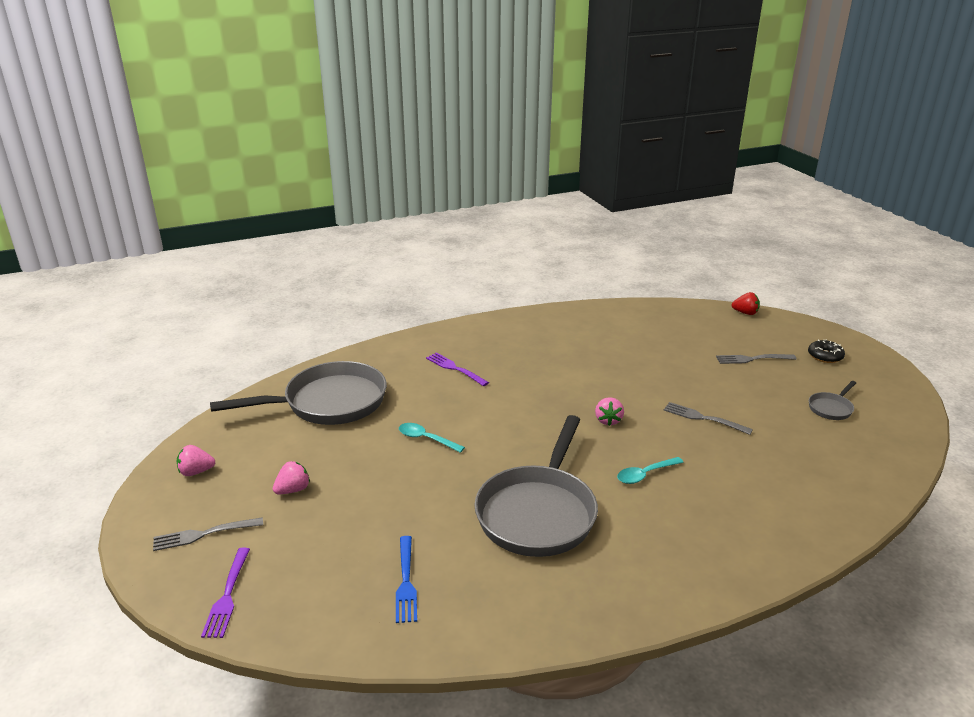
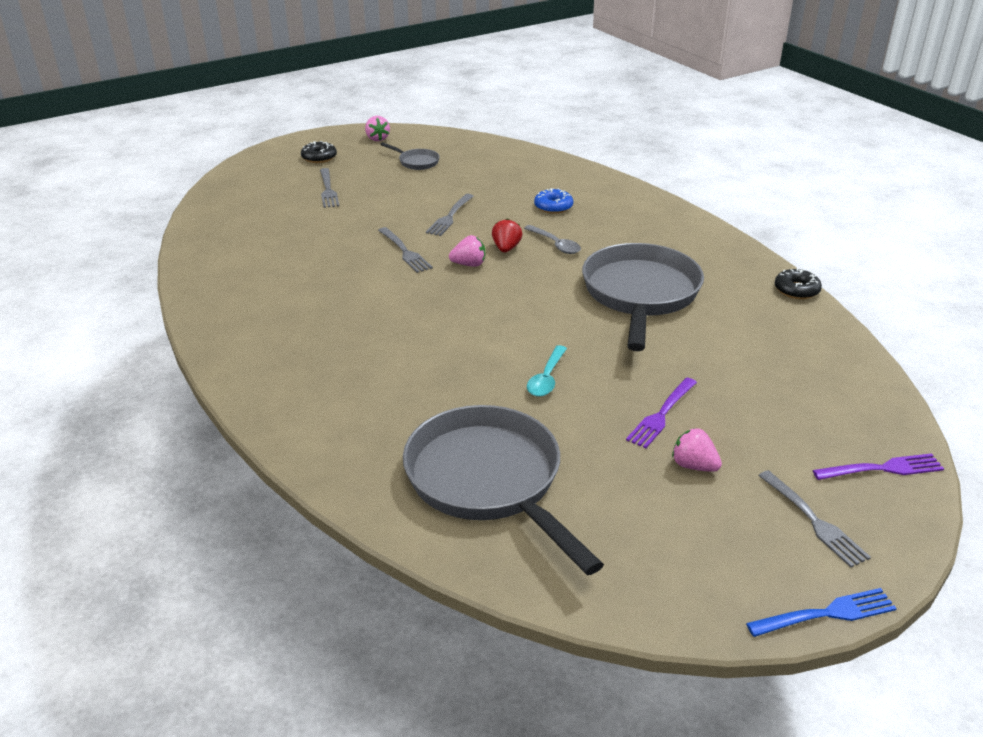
camera: 100 degrees left, 5 degrees up
(196, 472) = (707, 575): pink strawberry -> pink strawberry (377, 139)
(406, 582) = (779, 356): blue fork -> blue fork (826, 614)
(455, 369) = (372, 377): purple fork -> purple fork (661, 415)
(527, 640) = (796, 290): none -> black donut
(538, 512) = (640, 295): grey pan -> grey pan turned 90 degrees counterclockwise
(633, 390) = (405, 251): none -> grey fork
(645, 474) = (555, 244): turquoise spoon -> grey spoon
(733, 485) = (553, 207): none -> blue donut
(745, 313) = (218, 189): red strawberry -> red strawberry (506, 248)

